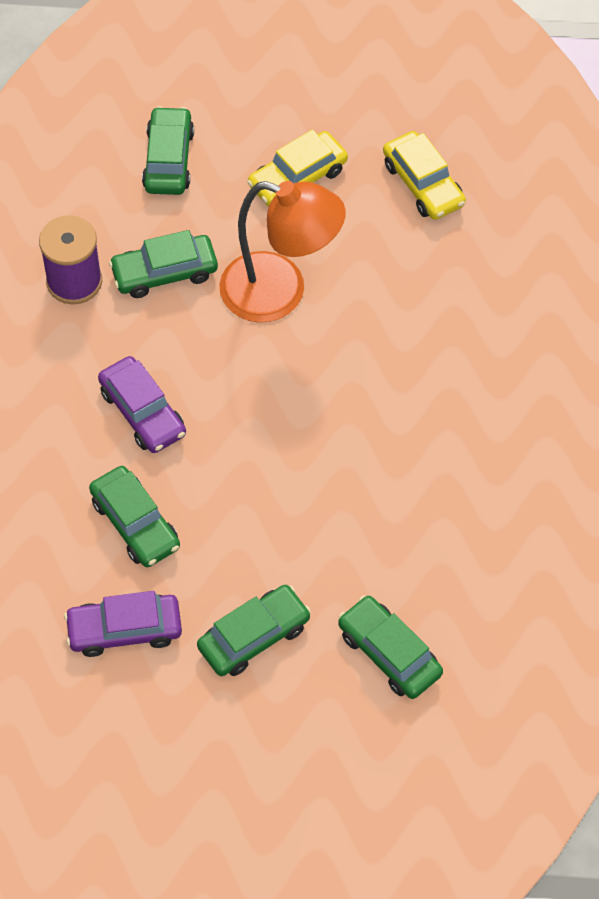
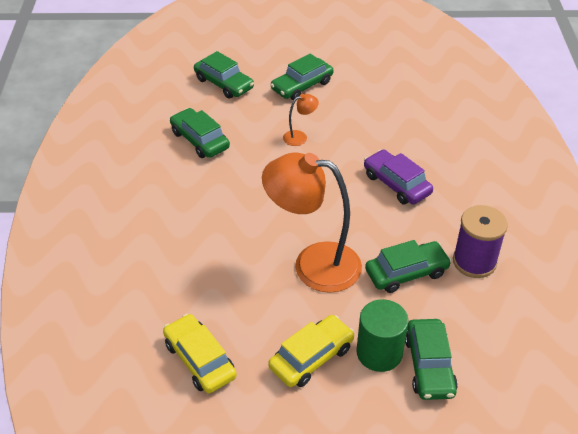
camera: 175 degrees right, 15 degrees down
(124, 630) = (376, 84): purple car -> none
(135, 523) = (384, 128): green car -> green car (200, 140)
(220, 177) = (379, 353): none -> green cylinder
(271, 516) = (300, 137): none -> orange lamp

